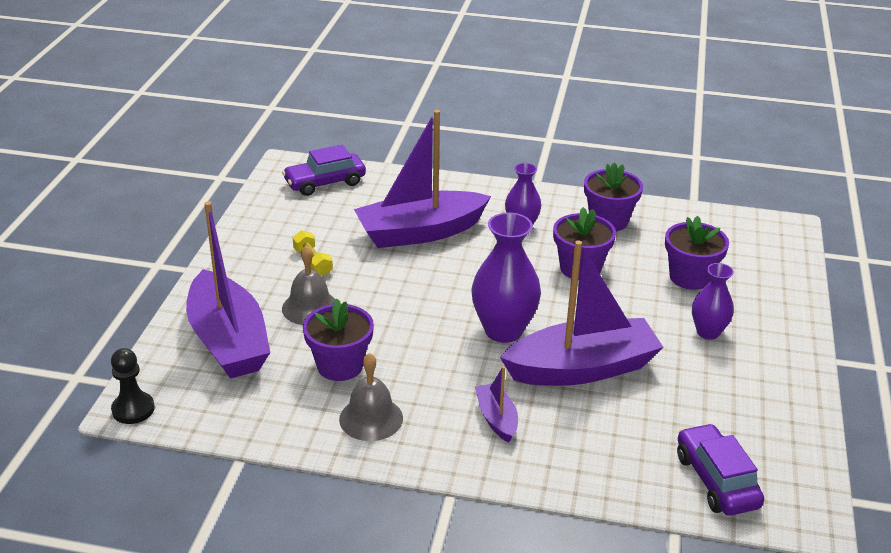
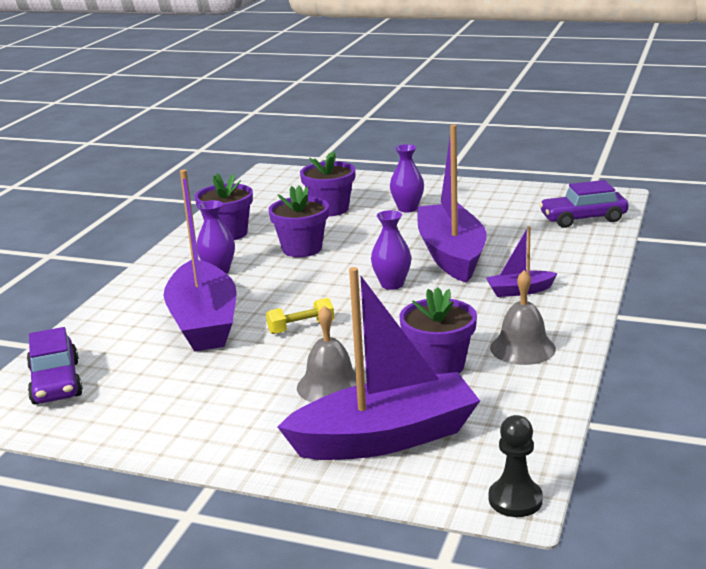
camera: 80 degrees left, 10 degrees down
(313, 262) = (238, 386): yellow dumbbell -> yellow dumbbell (301, 327)
(503, 330) = (392, 284): purple vase -> purple vase, size x0.60

